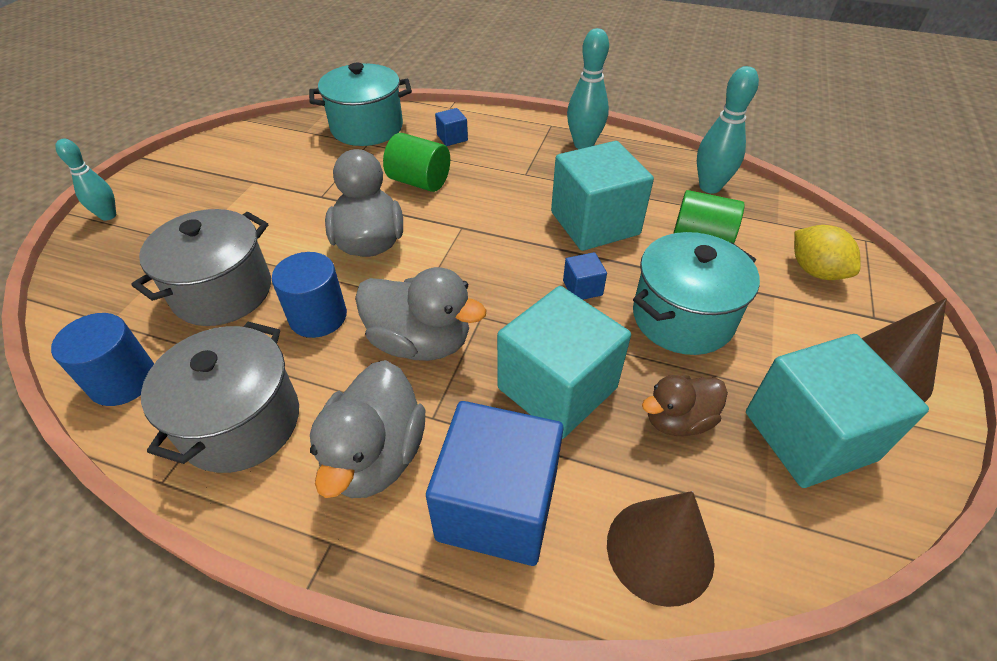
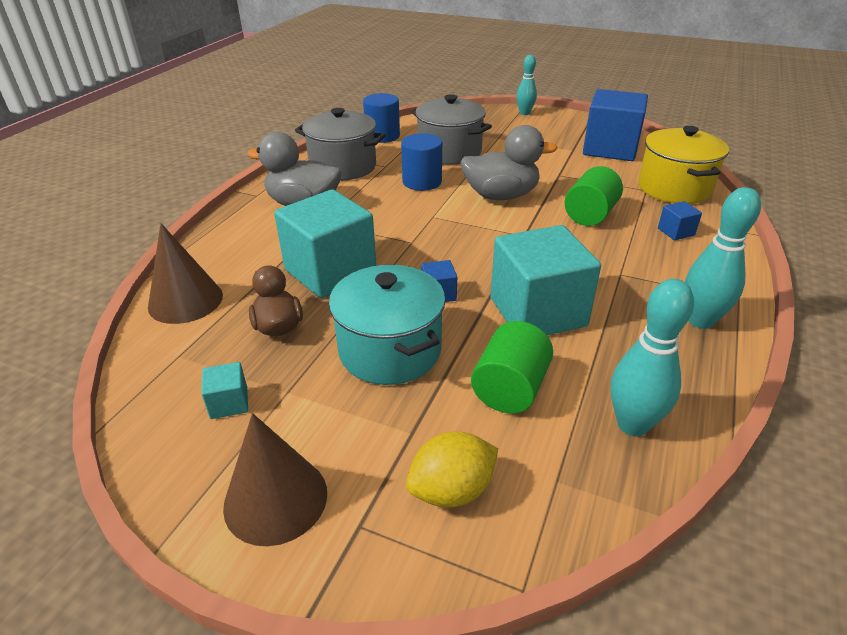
camera: 95 degrees right, 10 degrees down
(367, 128) = (674, 188): turquoise pot -> yellow pot
(420, 342) = (390, 217): grey duck -> none
(497, 506) = (250, 243): blue cube -> blue cube (610, 149)
(809, 436) = (229, 403): turquoise cube -> turquoise cube, size x0.42

